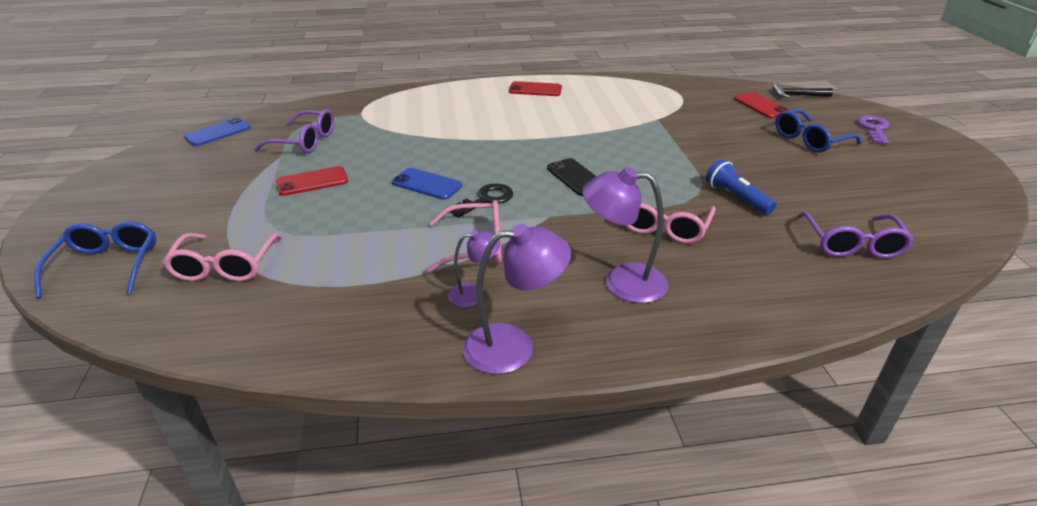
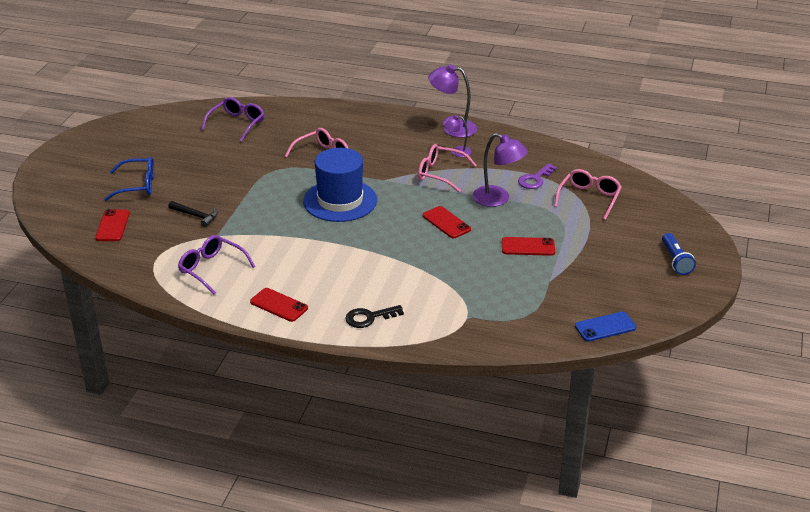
camera: 155 degrees left, 0 degrees up
(107, 265) = (660, 216): blue glasses -> none
(304, 141) = (527, 293): purple glasses -> purple glasses (212, 269)
(427, 184) = (446, 222): blue phone -> red phone
(486, 200) = (413, 200): black key -> black key (369, 317)
(576, 177) = (340, 201): black phone -> blue hat
(622, 282) = (378, 138): purple lamp -> purple lamp (498, 199)
(736, 197) = (256, 161): blue flashlight -> blue flashlight (675, 260)
(797, 95) = (62, 228): black hammer -> black hammer (196, 216)
(874, 128) = (73, 181): purple key -> purple key (535, 179)

